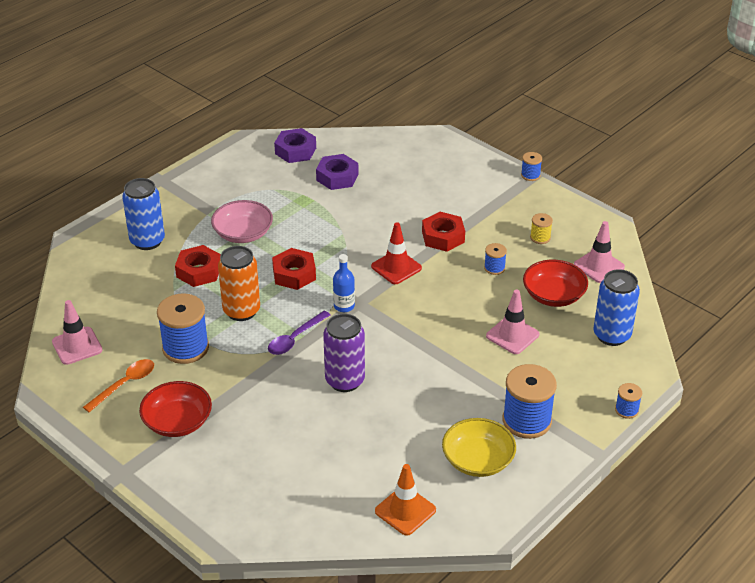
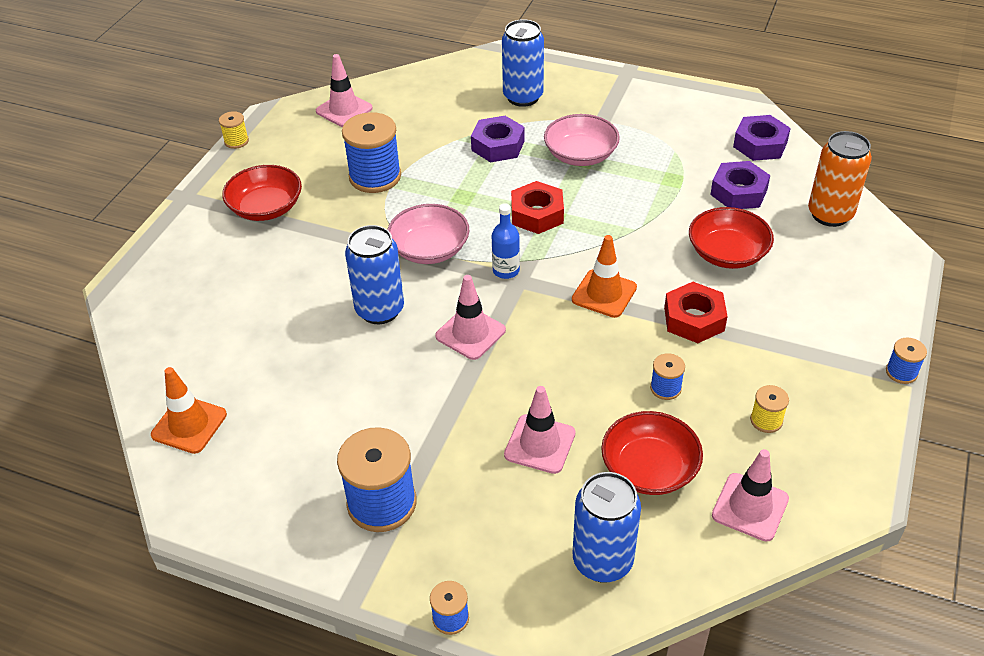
camera: 70 degrees right, 5 degrees up
(66, 424) = (236, 141): none -> yellow spool
(125, 384) = (304, 156): orange spoon -> none
(199, 271) = (498, 146): red nut -> purple nut
(241, 311) = (452, 195): orange can -> orange can (830, 214)
(295, 338) = (429, 249): purple spoon -> pink bowl
(345, 380) = (380, 310): purple can -> blue can
(392, 202) = (727, 253): none -> red bowl
(396, 267) = (604, 293): red traffic cone -> orange traffic cone
(396, 340) = (470, 333): none -> pink traffic cone
(478, 460) = (292, 470): yellow bowl -> none

